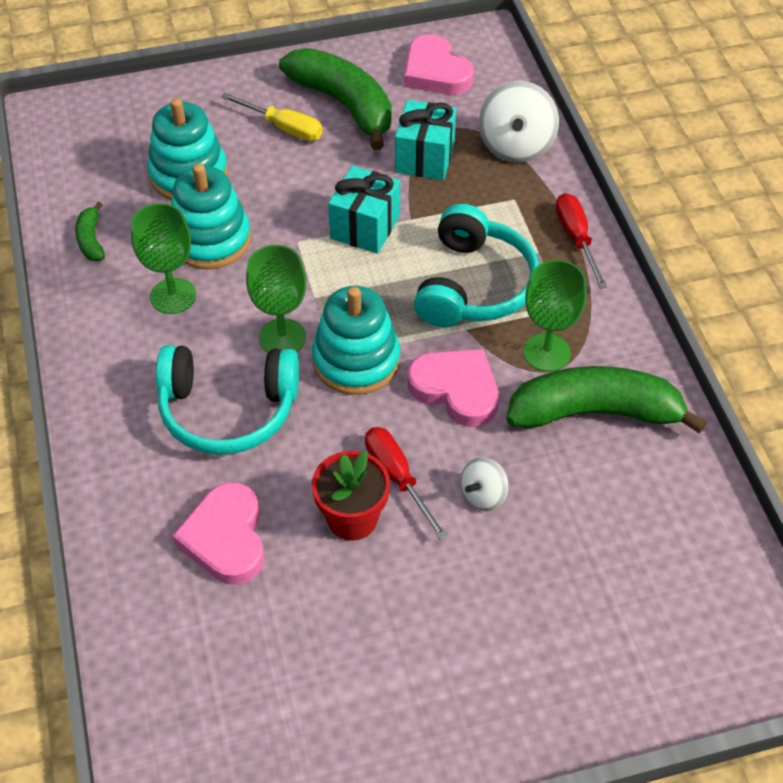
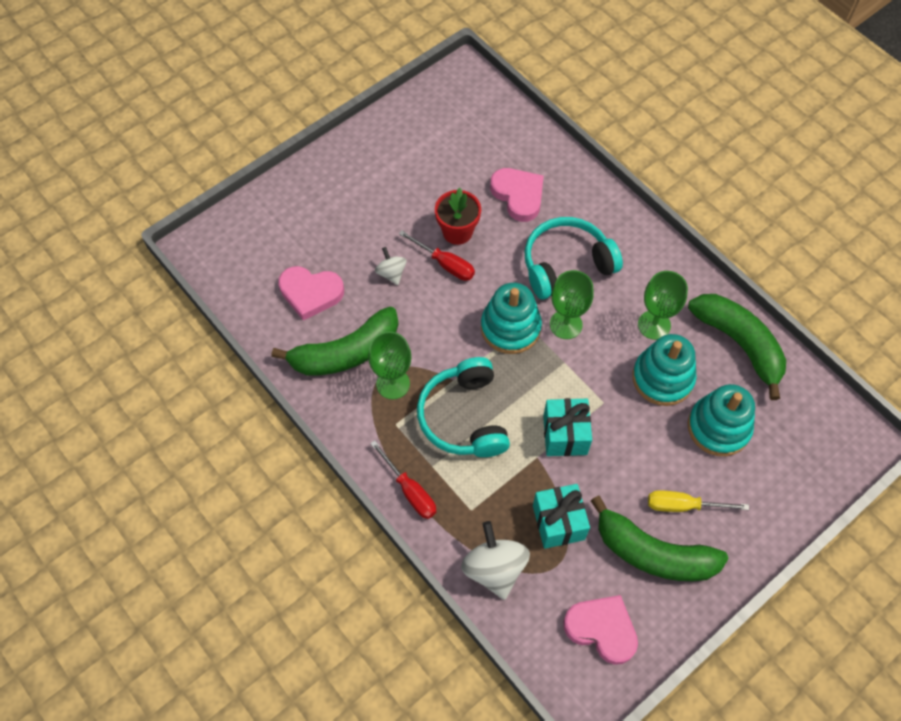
camera: 155 degrees right, 10 degrees up
(91, 240) = (739, 344): green banana -> green banana, size x2.26
(456, 389) = (438, 333): pink heart -> pink heart (310, 293)
(483, 495) = (391, 273): white spinning top -> white spinning top turned 45 degrees counterclockwise

